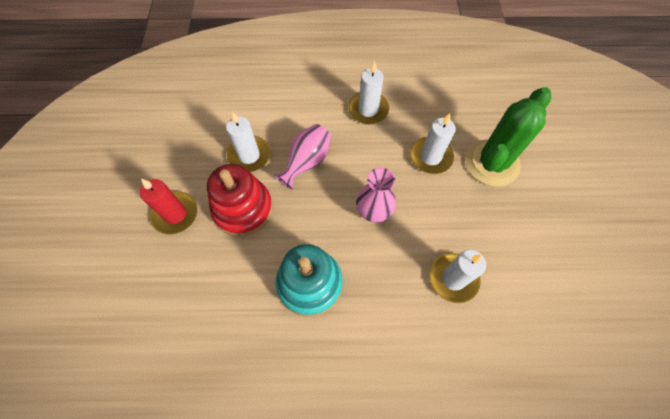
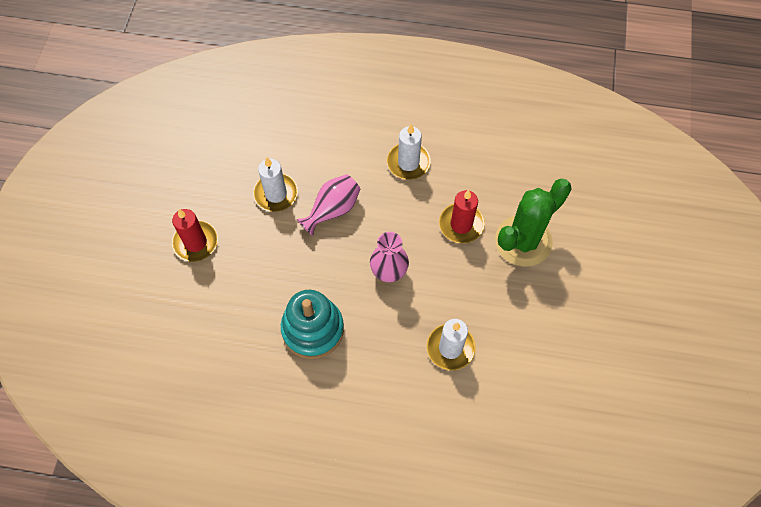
camera: 10 degrees right, 0 degrees up
(243, 209) = (261, 248): red stacking toy -> none
(430, 157) = (461, 224): white candle -> red candle

